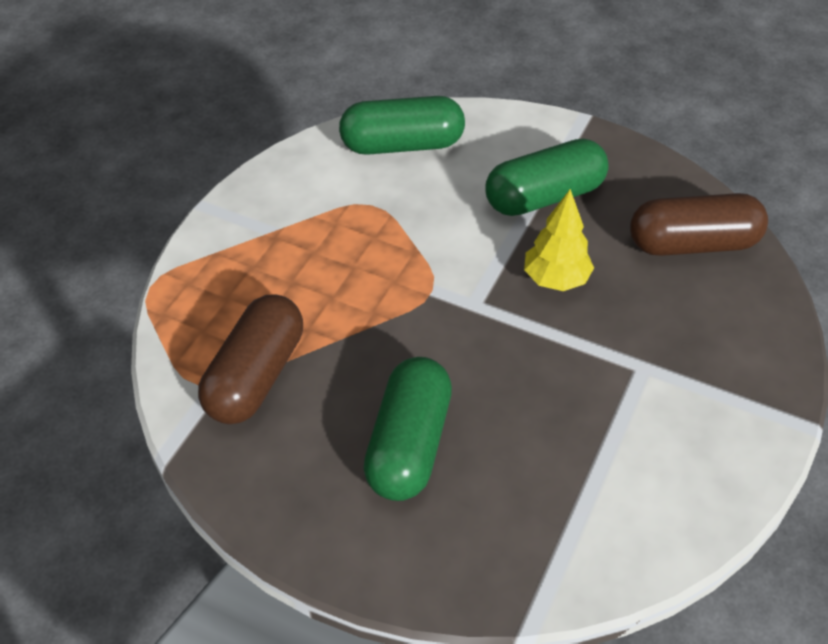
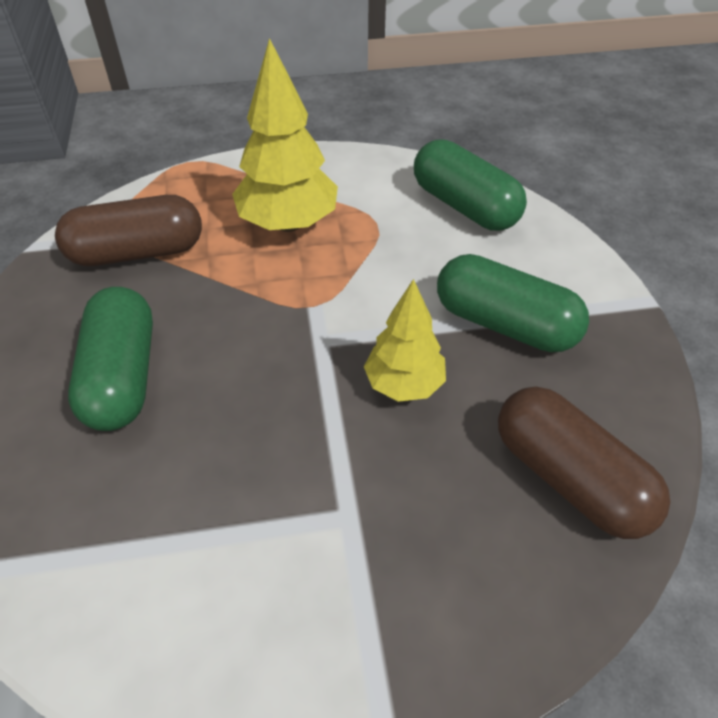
camera: 55 degrees right, 0 degrees up
(317, 258) = (288, 223): none -> yellow tree
(408, 444) = (122, 376): green capsule -> green capsule turned 75 degrees counterclockwise

